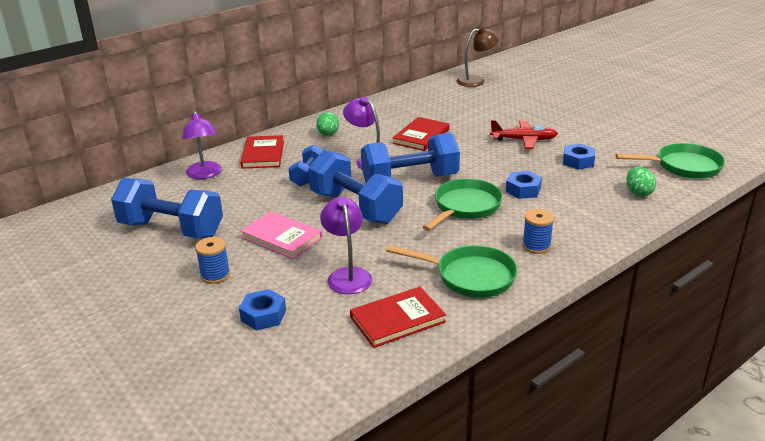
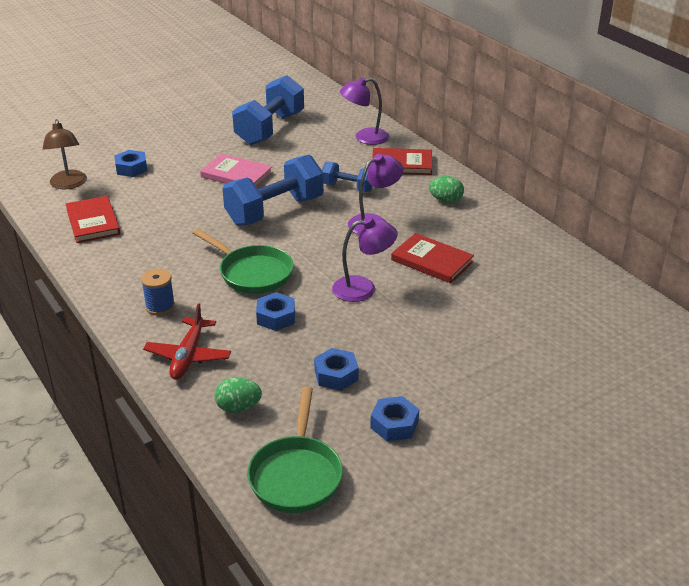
camera: 95 degrees right, 5 degrees up
(215, 275) = (194, 149): blue spool -> none
(282, 237) = (236, 175): pink book -> pink book turned 75 degrees clockwise
(347, 275) = (165, 203): purple lamp -> purple lamp (363, 288)
(410, 180) = (321, 244): blue dumbbell -> none
(470, 276) = (130, 262): green pan -> none
(476, 80) = (631, 328): brown lamp -> brown lamp (69, 184)
(524, 140) = (408, 340): red plane -> red plane (188, 356)
(613, 140) = (394, 424): none -> blue nut

